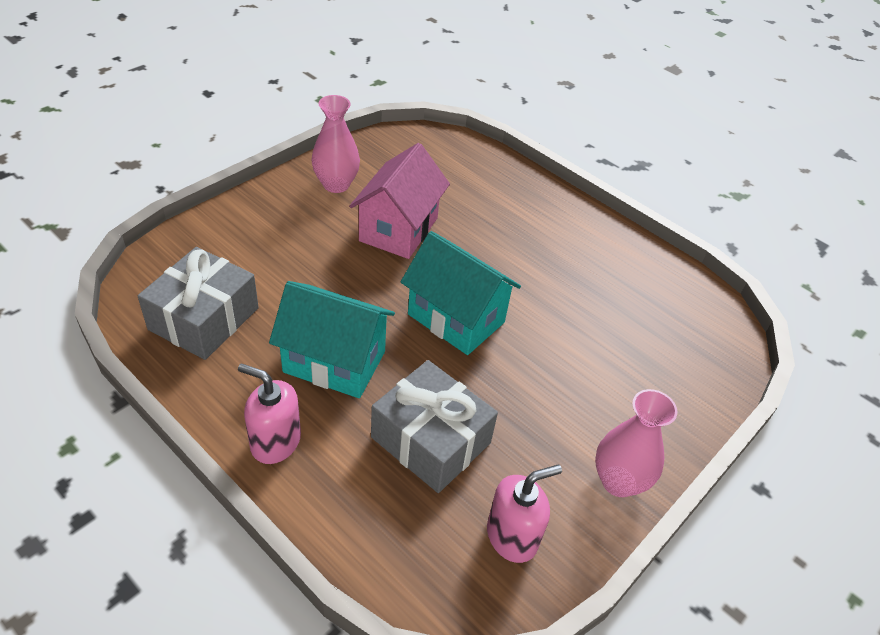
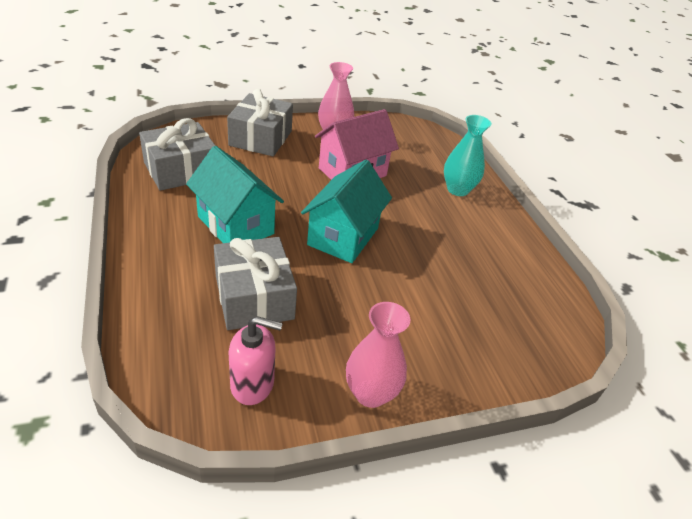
camera: 30 degrees right, 5 degrees down
(258, 228) = (260, 138): none -> grey gift
(275, 442) = (155, 250): pink soap dispenser -> none
(456, 318) = (343, 236): turquoise house -> turquoise house turned 45 degrees clockwise
(519, 203) = (457, 190): none -> turquoise vase

